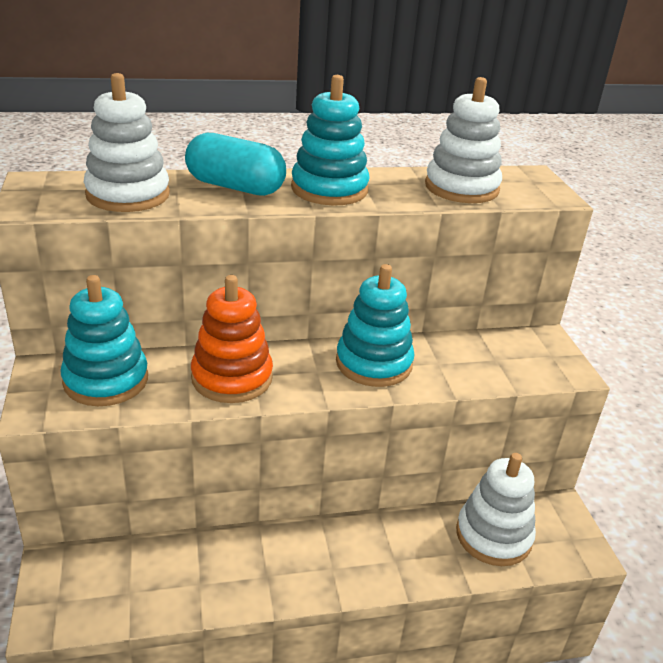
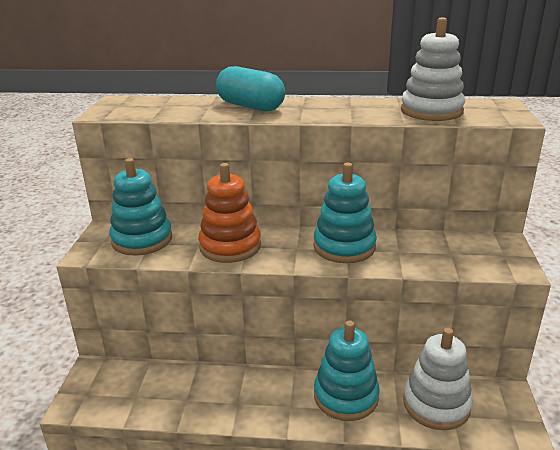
camera: 20 degrees right, 5 degrees down
(128, 195) = (172, 109): white stacking toy -> none
(329, 189) = (321, 109): turquoise stacking toy -> turquoise stacking toy (346, 396)

